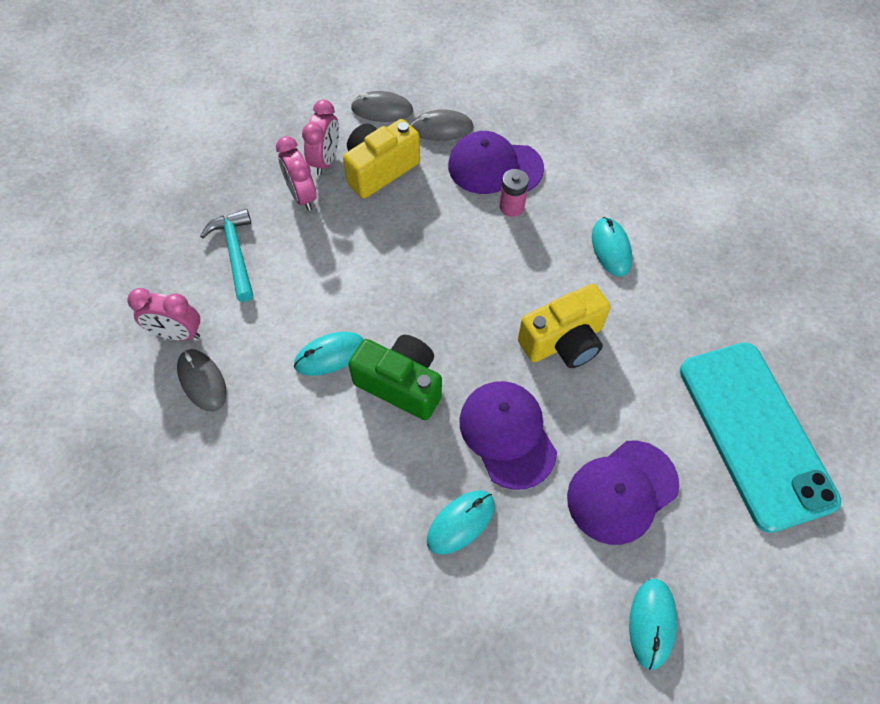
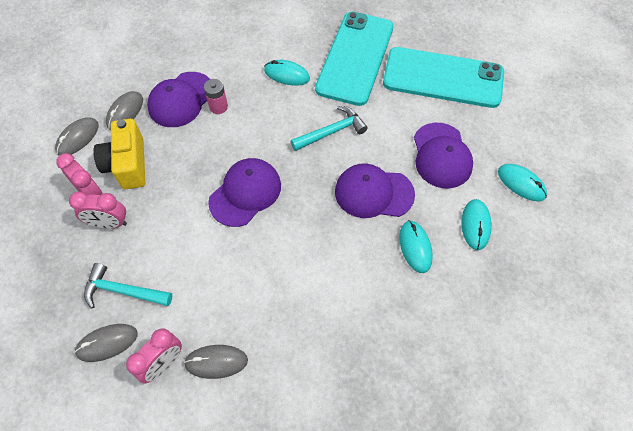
camera: 60 degrees left, 0 degrees up
(175, 273) = (107, 343): none -> grey mouse
(330, 355) = (253, 266): turquoise mouse -> turquoise mouse (475, 225)
(401, 384) = (303, 234): green camera -> none
(416, 297) = (245, 193): none -> purple cap
(563, 341) = (331, 132): yellow camera -> turquoise hammer
(699, 309) = (355, 58): none -> turquoise phone

